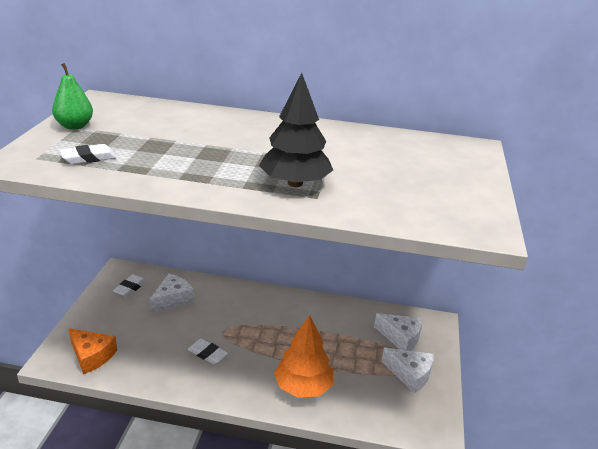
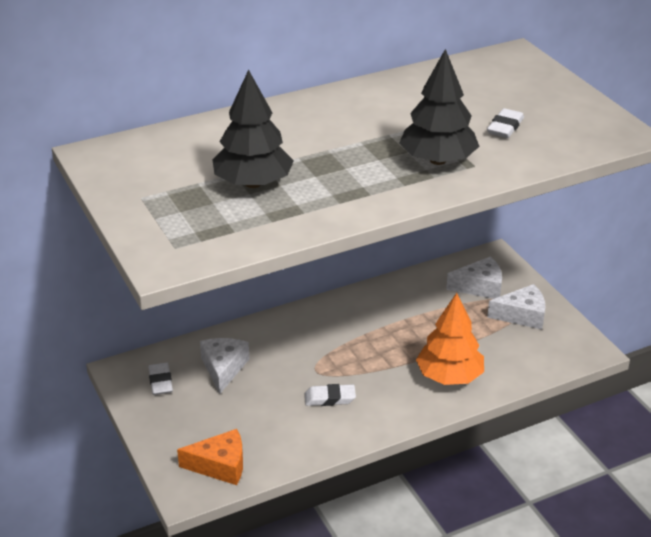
camera: 35 degrees left, 5 degrees up
(75, 126) = (137, 197): green pear -> none
(88, 158) = (223, 223): white eraser -> white eraser (505, 127)
(150, 146) = (253, 183): none -> black tree

